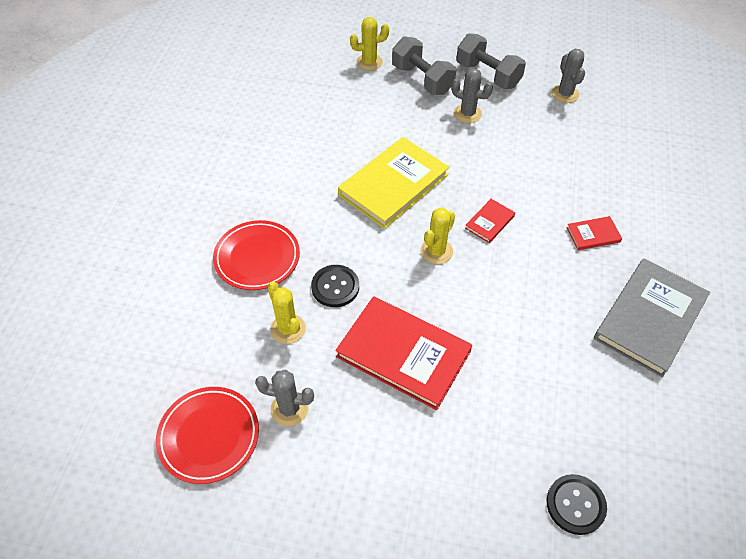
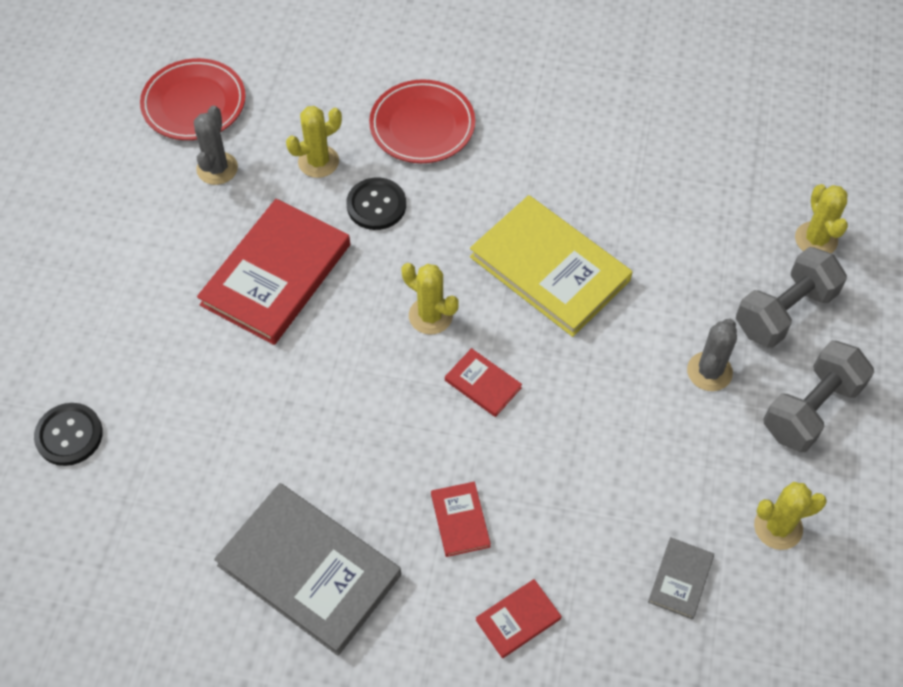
camera: 90 degrees right, 5 degrees up
(565, 94) = (778, 527): grey cactus -> yellow cactus
(606, 135) = (680, 579): none -> grey book
(652, 207) = (518, 619): none -> red book

